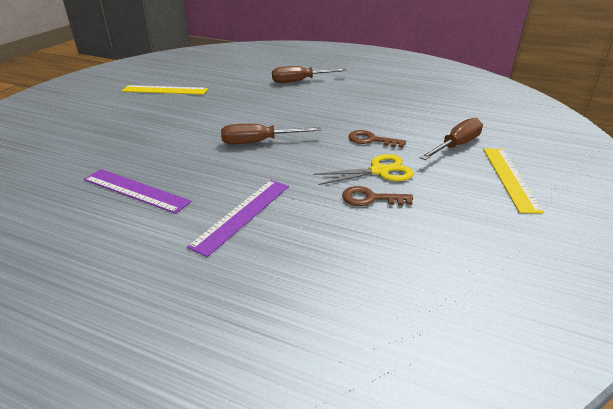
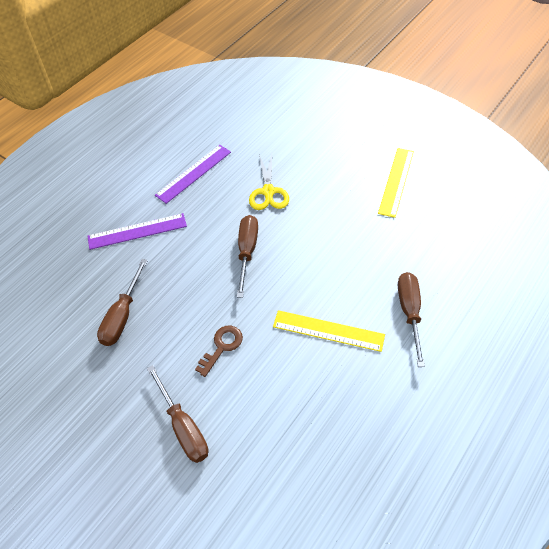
camera: 105 degrees right, 20 degrees up
(242, 215) = (137, 231): purple ruler -> purple ruler turned 60 degrees counterclockwise
(370, 198) = (122, 316): brown key -> brown screwdriver
(379, 171) = (160, 335): yellow scissors -> yellow scissors (268, 191)
(509, 178) = (105, 446): yellow ruler -> yellow ruler (328, 330)

